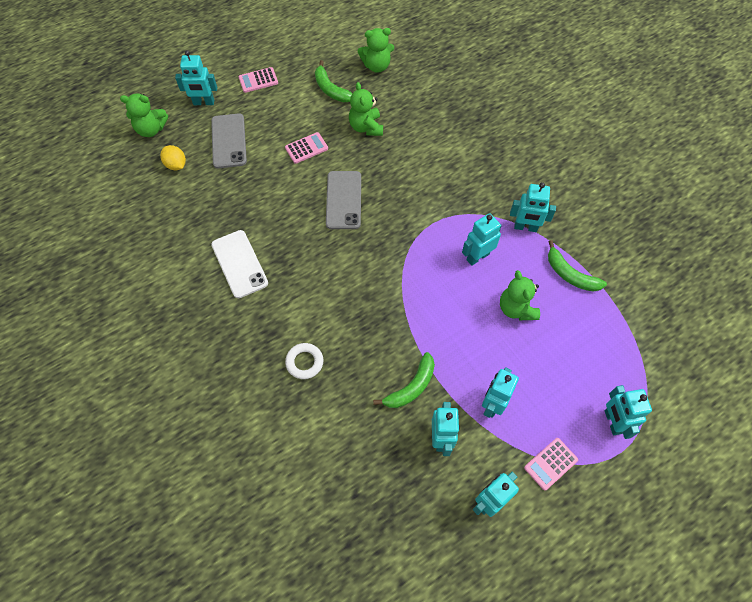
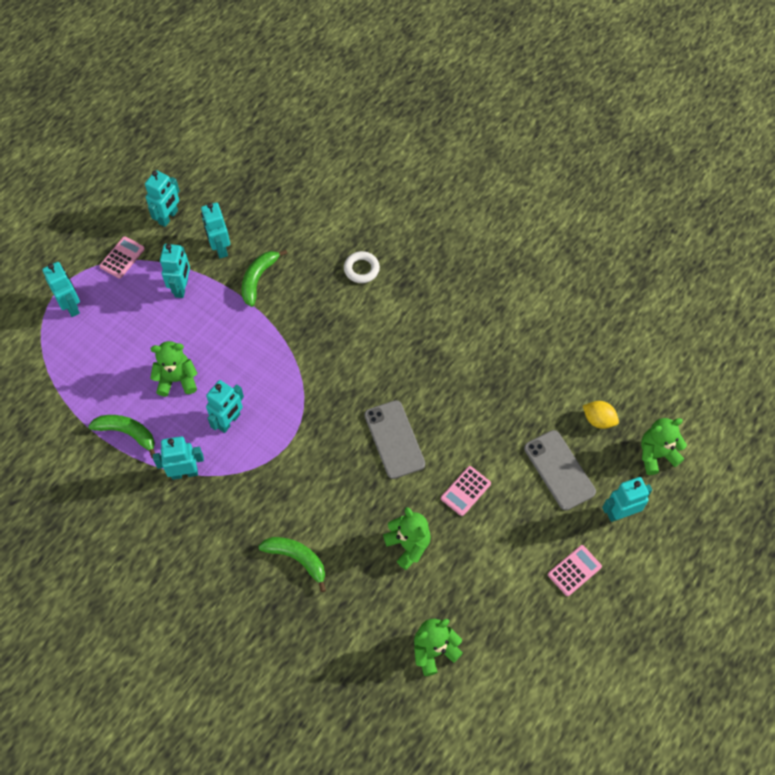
camera: 160 degrees right, 0 degrees up
(239, 264) = (467, 335): white phone -> none
(331, 89) = (476, 588): green banana -> green banana (297, 559)
(516, 308) = (177, 379): green teddy bear -> green teddy bear turned 60 degrees counterclockwise

